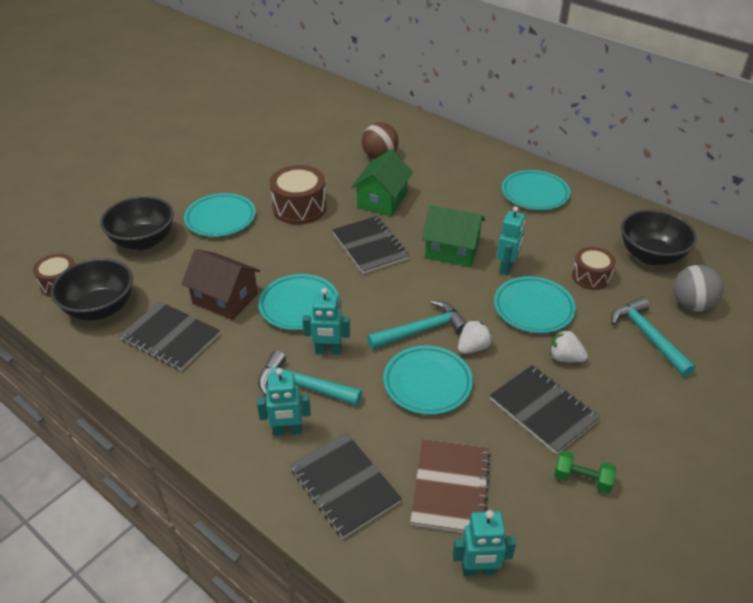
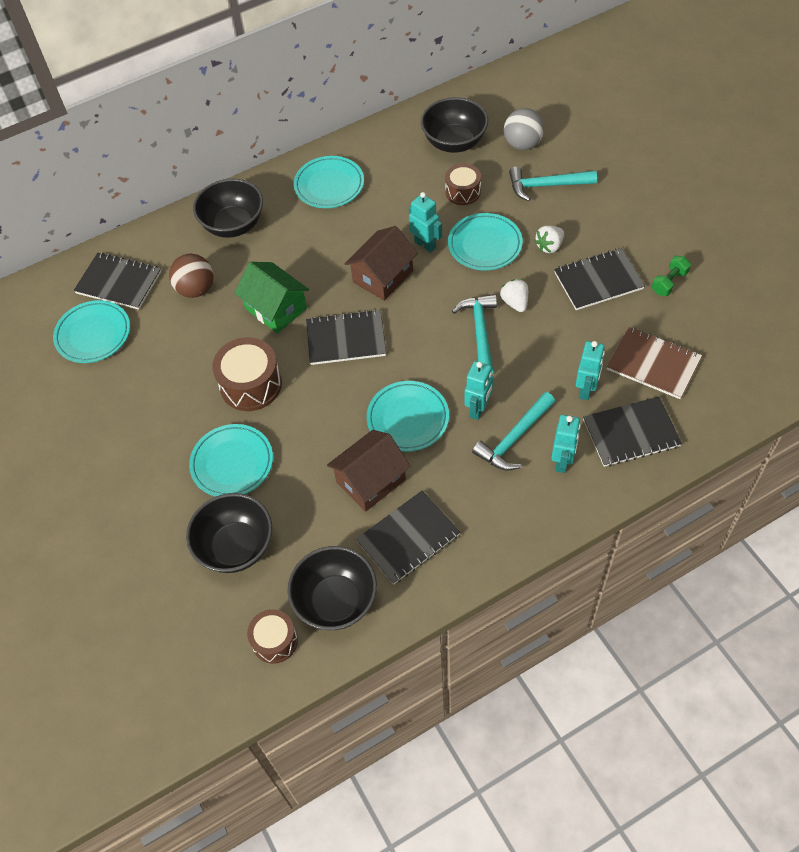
camera: 65 degrees left, 15 degrees up
(366, 122) = (119, 282): none -> black notebook
(427, 383) = (543, 347): turquoise plate -> turquoise plate (93, 334)
(452, 250) = (383, 276): green house -> brown house
(455, 157) = (233, 225): none -> black bowl
(478, 570) = (727, 370): turquoise robot -> turquoise robot (586, 390)

